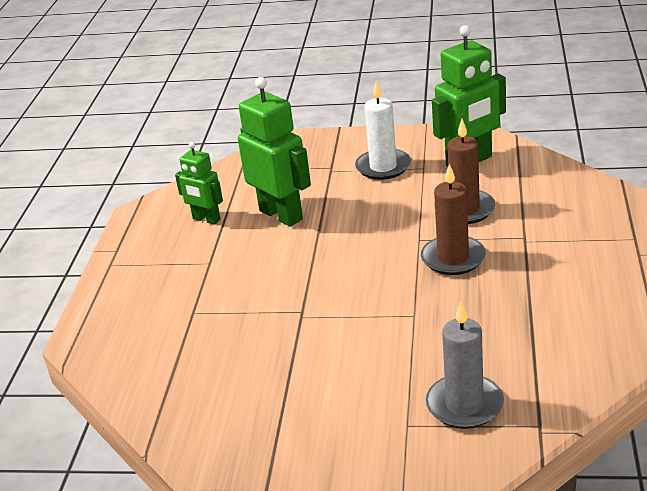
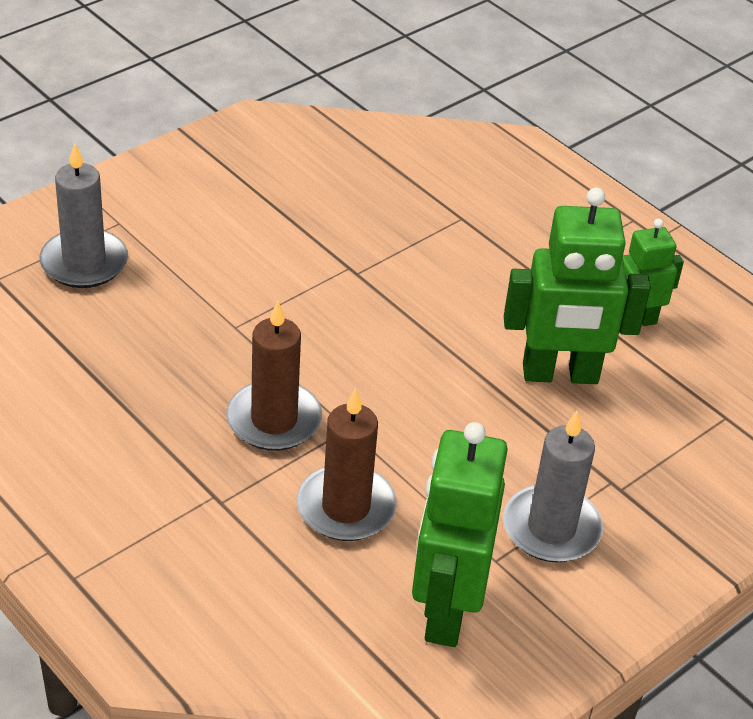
camera: 125 degrees right, 10 degrees up
(383, 167) = (551, 528): white candle -> grey candle

